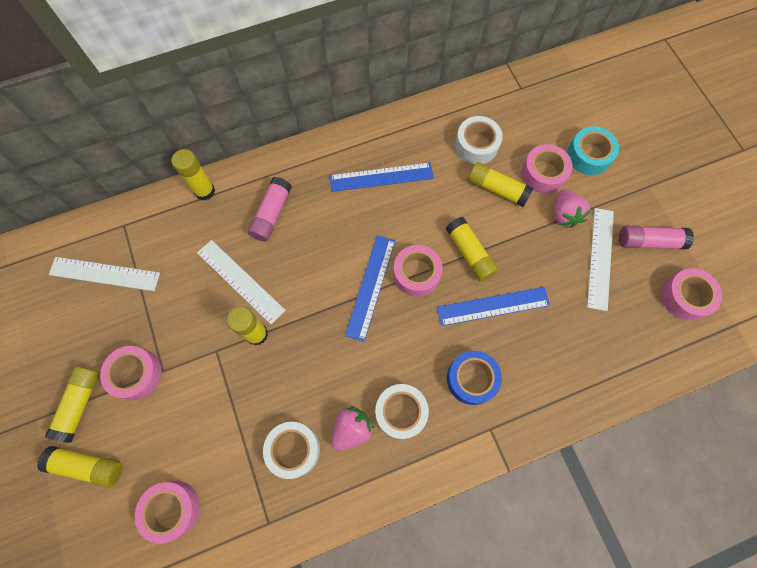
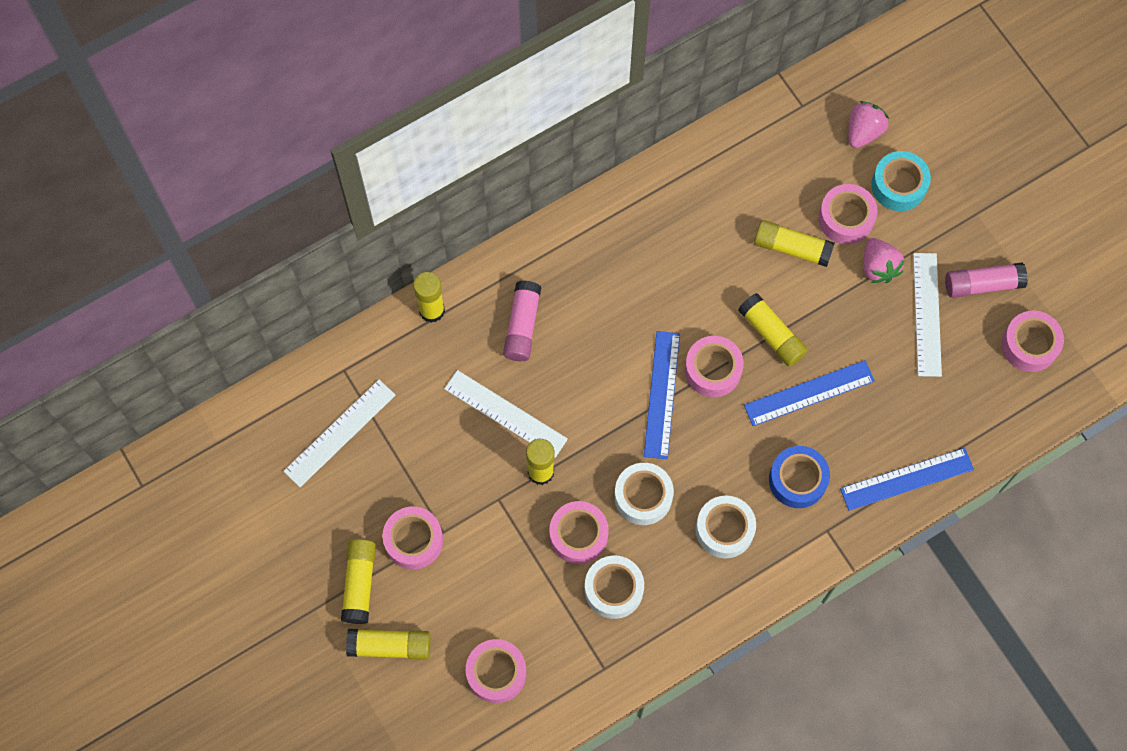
camera: 10 degrees left, 0 degrees up
(104, 274) = (340, 433): white ruler -> white ruler turned 45 degrees counterclockwise
(275, 394) = (578, 535): none -> pink tape
(352, 429) = (673, 557): pink strawberry -> pink strawberry (863, 132)
(381, 177) = (647, 256): blue ruler -> blue ruler (906, 479)
(476, 145) = (757, 194): white tape -> white tape (643, 496)

